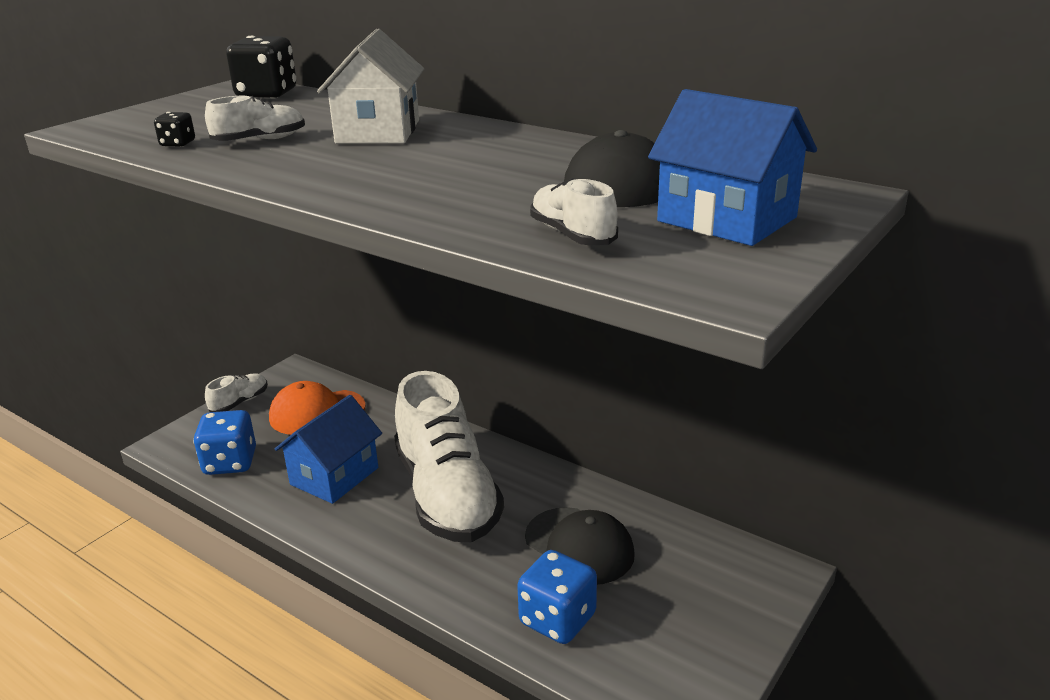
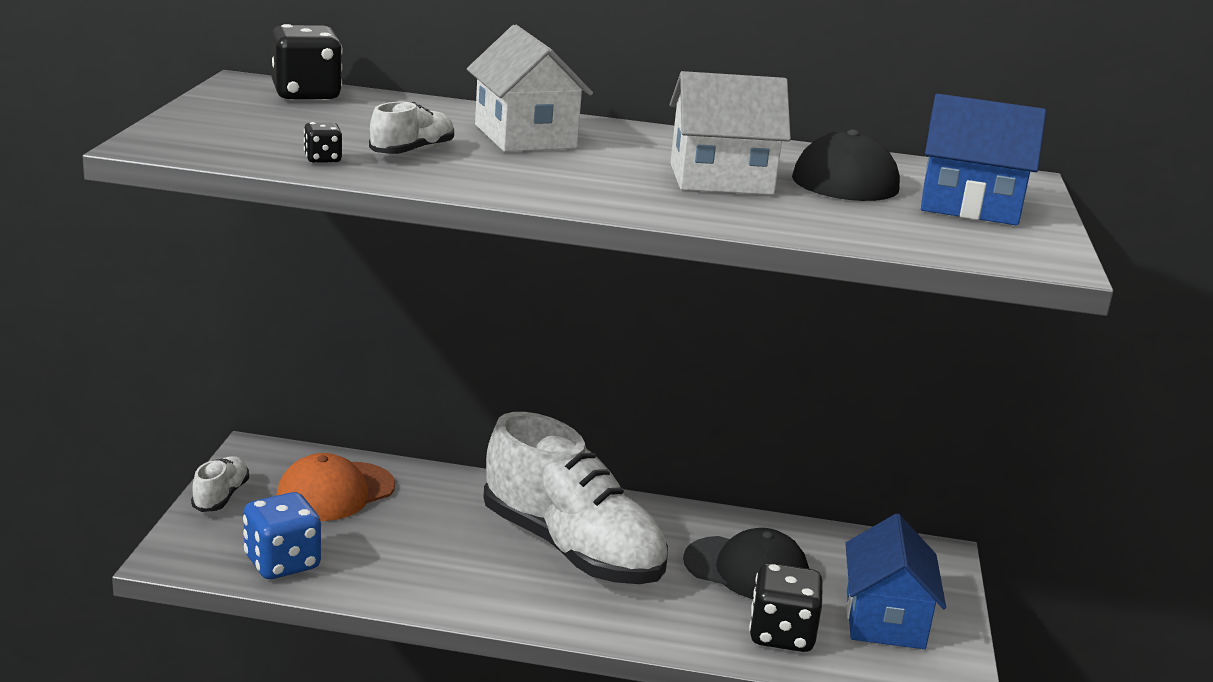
camera: 30 degrees left, 5 degrees down
(334, 476) = (427, 554): blue house -> blue house (885, 619)
(491, 177) = (721, 179): none -> white house
(557, 619) = (781, 635): blue dice -> black dice
(572, 235) = (874, 227): white shoe -> none

